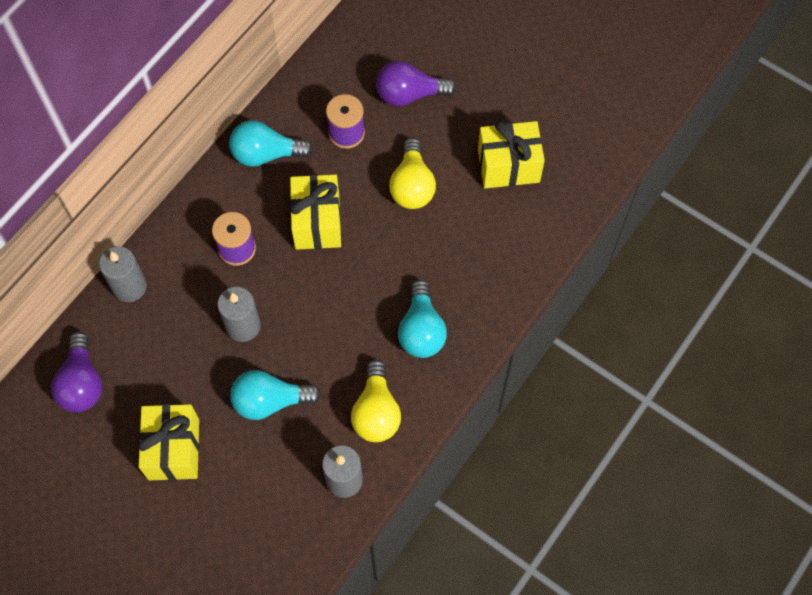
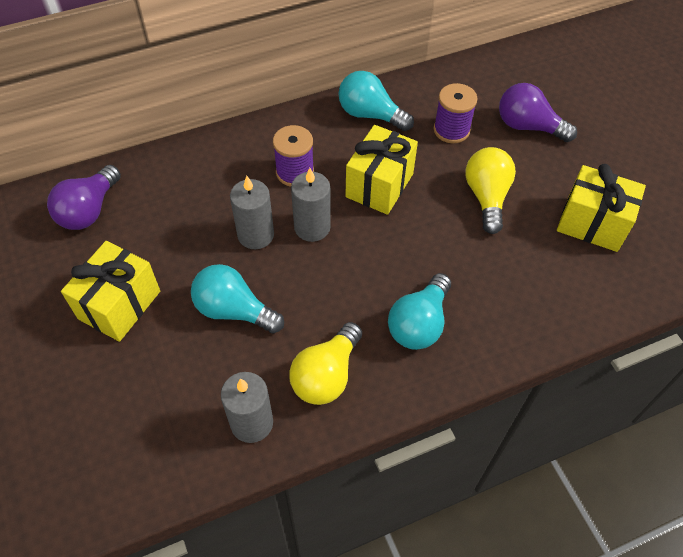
camera: 30 degrees right, 10 degrees down
(129, 287) = (185, 158): grey candle -> grey candle (312, 227)
(412, 185) = (486, 197): yellow light bulb -> yellow light bulb turned 150 degrees clockwise

